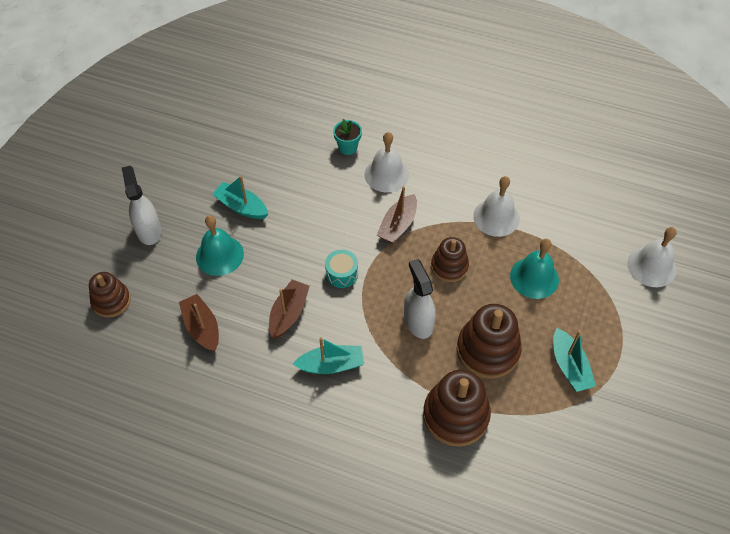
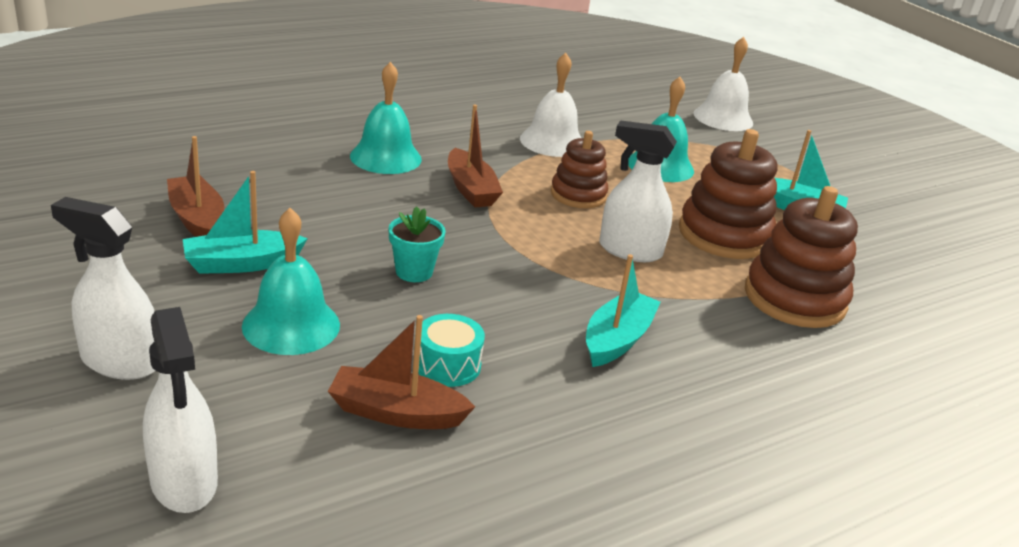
camera: 55 degrees left, 25 degrees down
(111, 301) = (184, 482): brown stacking toy -> white spray bottle
(289, 313) = (486, 326): brown boat -> brown boat (197, 219)
(342, 274) = (483, 257): turquoise drum -> turquoise drum (448, 365)
(348, 147) = (300, 155): turquoise flower pot -> turquoise flower pot (414, 272)
(386, 174) = (385, 157): white bell -> turquoise bell

